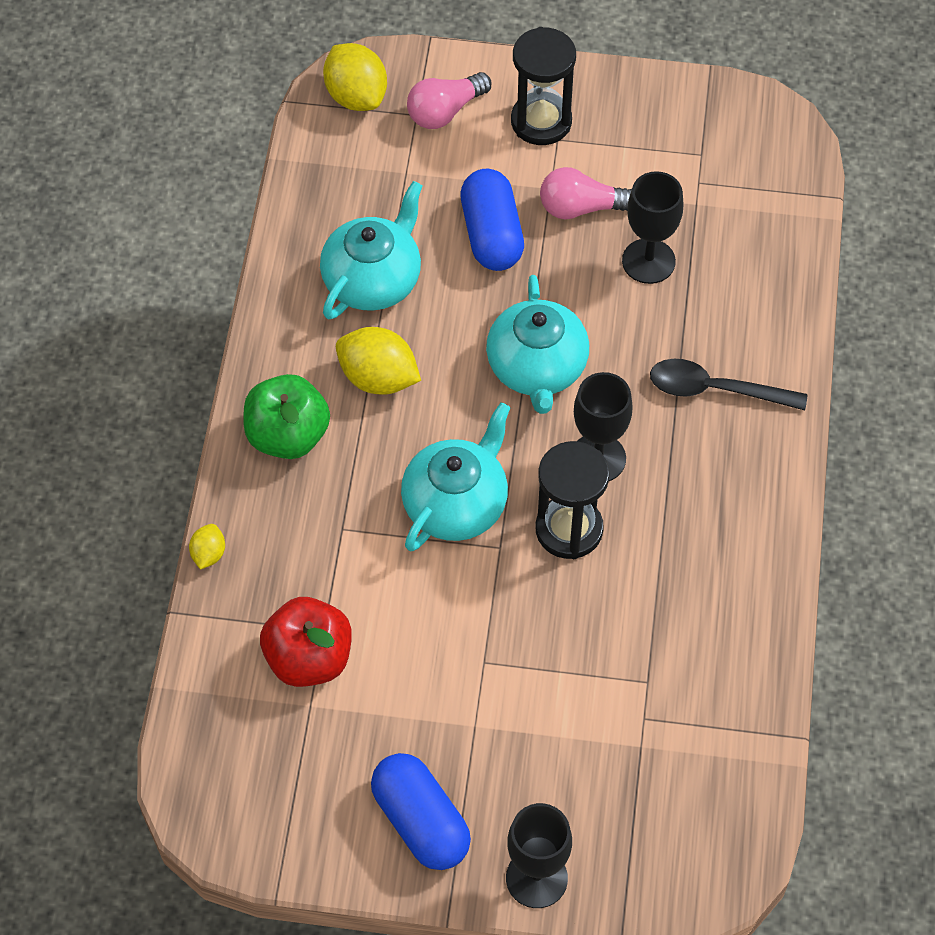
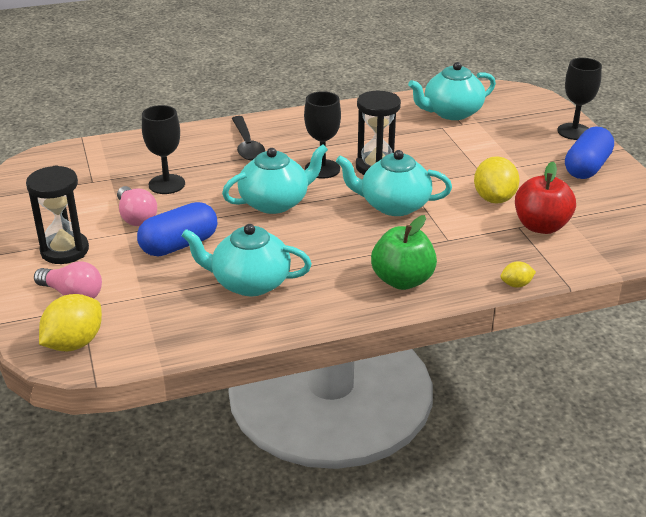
camera: 115 degrees left, 25 degrees down
(378, 378) = (328, 257): yellow lemon -> yellow lemon (494, 198)
(690, 723) = (451, 112): none -> turquoise teapot

